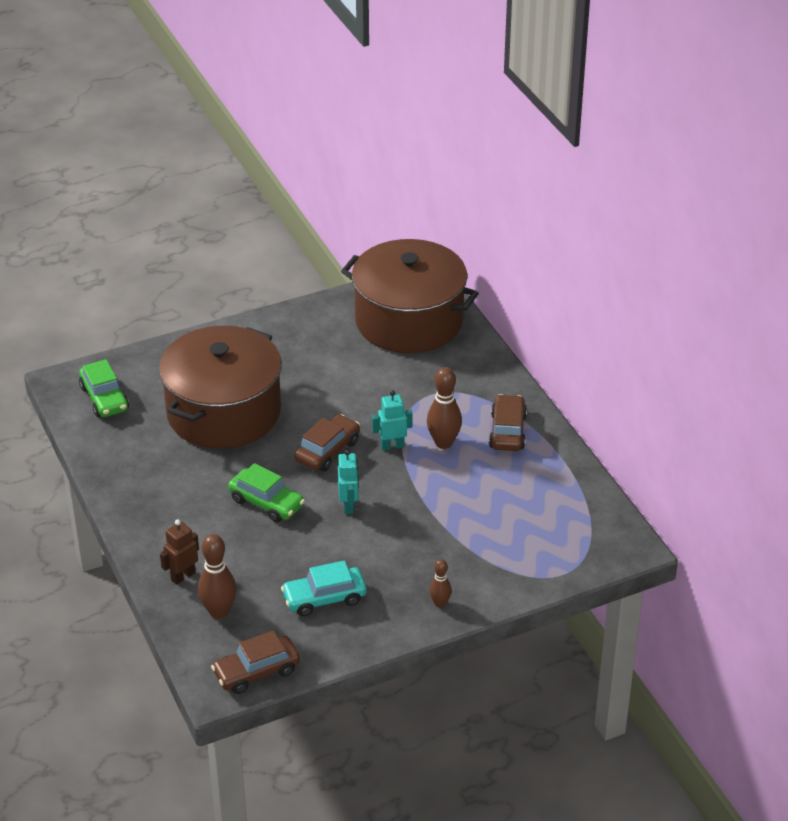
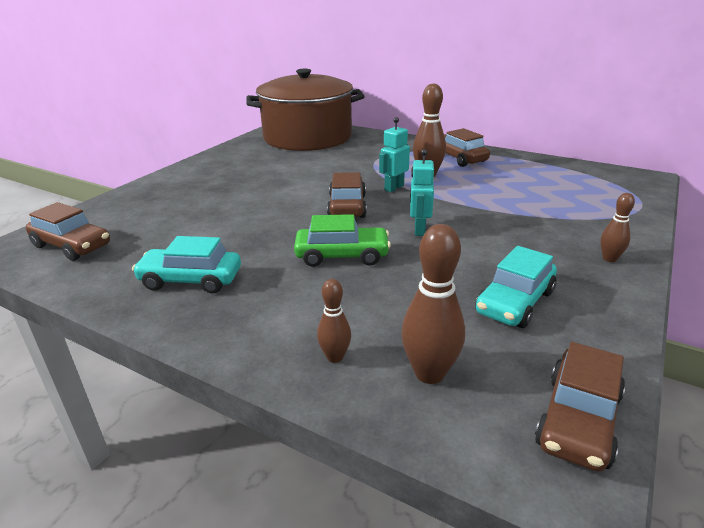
camera: 35 degrees left, 10 degrees down
(104, 398) = (72, 245): green car -> brown car
(154, 475) = (191, 280): none -> turquoise car
(183, 576) = (335, 357): brown robot -> brown bowling pin
(224, 412) = (218, 215): brown pot -> none
(349, 506) = (419, 230): turquoise robot -> turquoise robot turned 135 degrees counterclockwise

